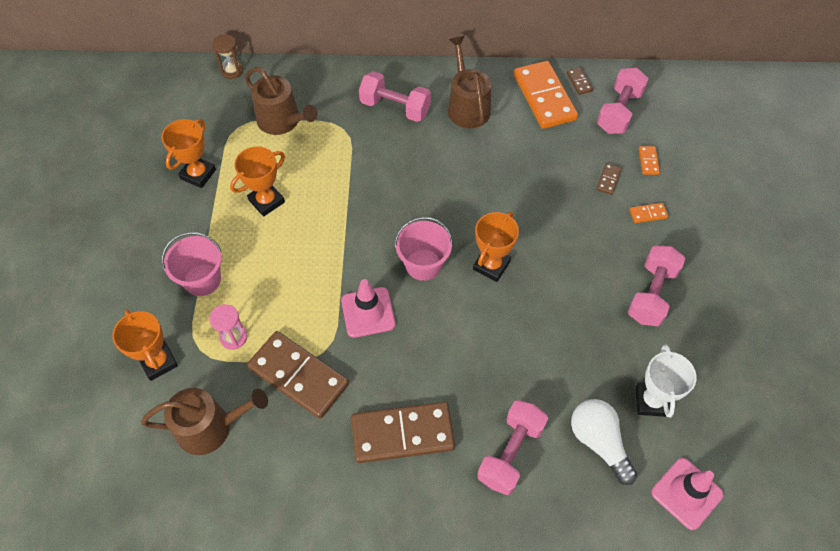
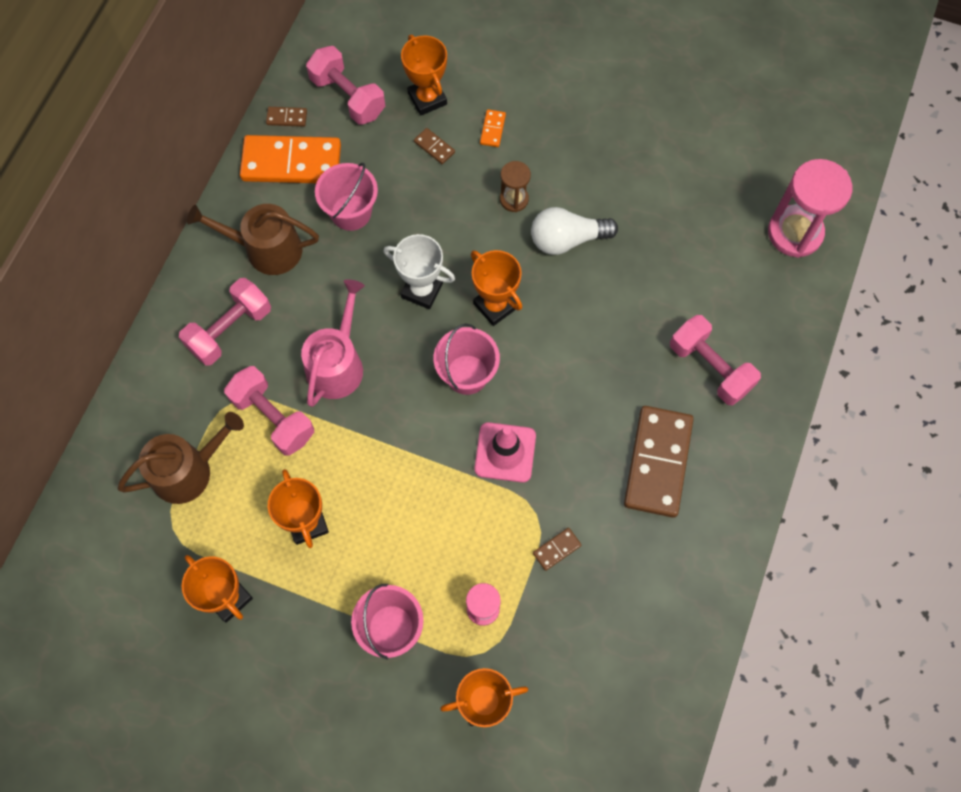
camera: 70 degrees left, 10 degrees up
(211, 427) = (585, 660): brown watering can -> none
(232, 71) = (69, 513): brown hourglass -> brown hourglass (514, 199)
(298, 376) = (557, 549): brown domino -> brown domino, size x0.41
(396, 178) = (337, 364): none -> pink watering can
(523, 146) = (351, 212): none -> pink bucket
(599, 442) = (724, 285): white light bulb -> white light bulb (567, 239)
(648, 161) = (427, 99): orange domino -> orange trophy
(651, 294) = (587, 169): pink dumbbell -> pink dumbbell (273, 417)
(651, 401) = (699, 221): white trophy -> white trophy (422, 290)
(686, 493) = (795, 233): pink traffic cone -> pink hourglass

